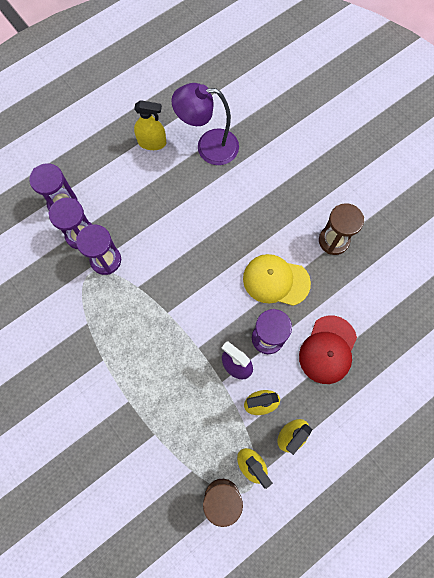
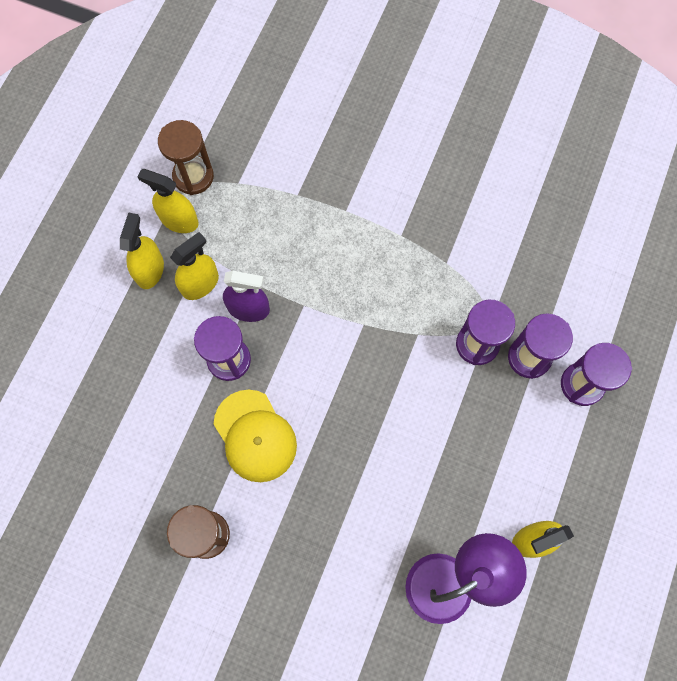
camera: 150 degrees right, 0 degrees up
(276, 281) = (255, 436): yellow cap -> yellow cap turned 75 degrees clockwise
(328, 349) = (150, 385): red cap -> none

